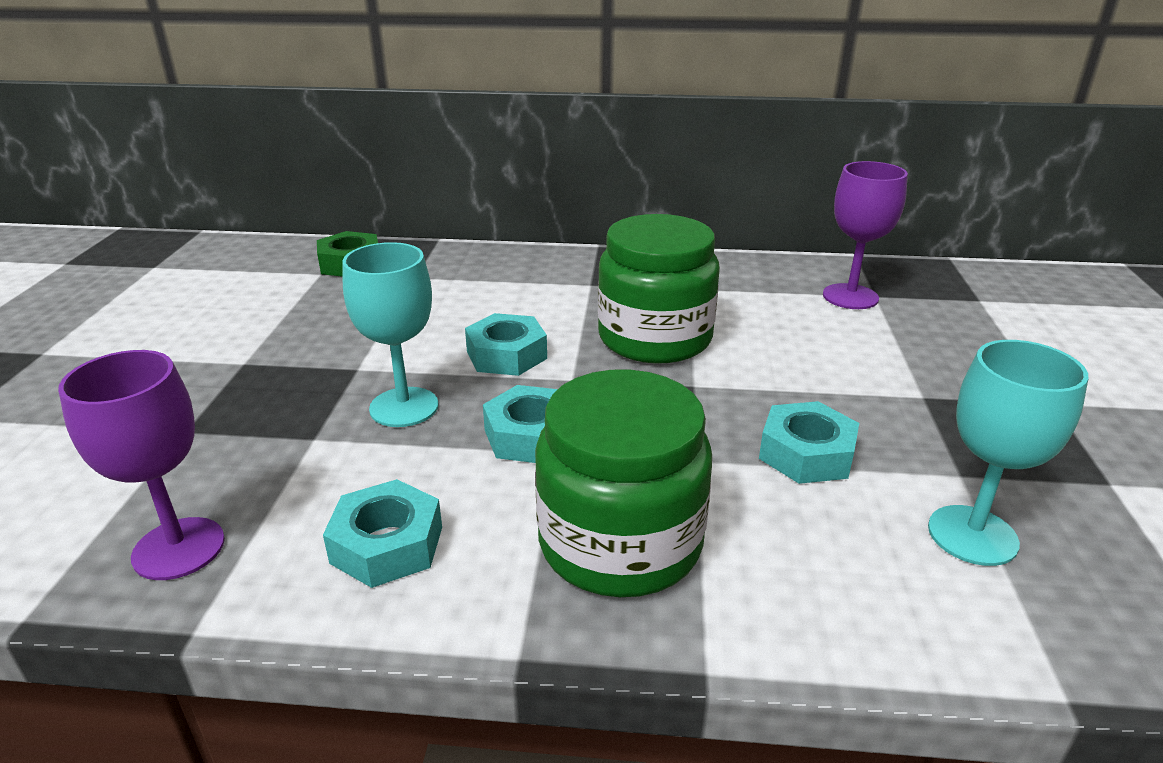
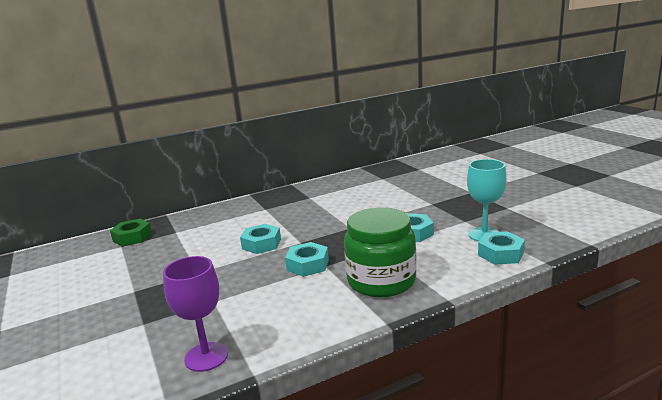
camera: 30 degrees left, 10 degrees down
(387, 545) = (296, 317): turquoise nut -> turquoise nut (501, 254)
(404, 407) = (240, 276): turquoise goblet -> none
(655, 338) = (316, 218): green jar -> none
(850, 297) = (374, 181): purple goblet -> none

